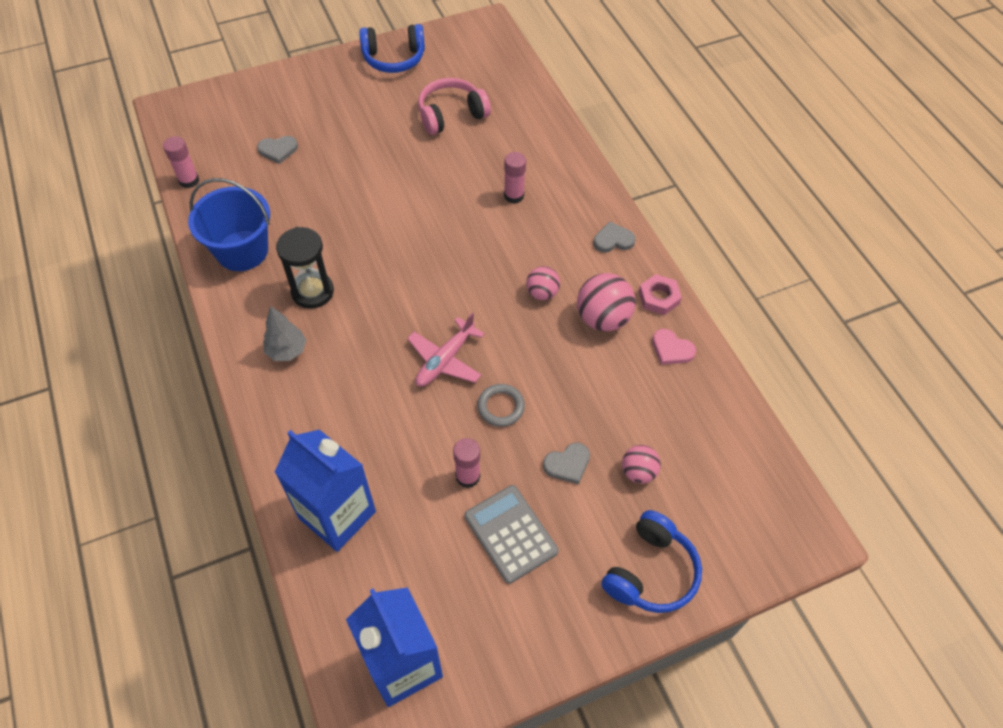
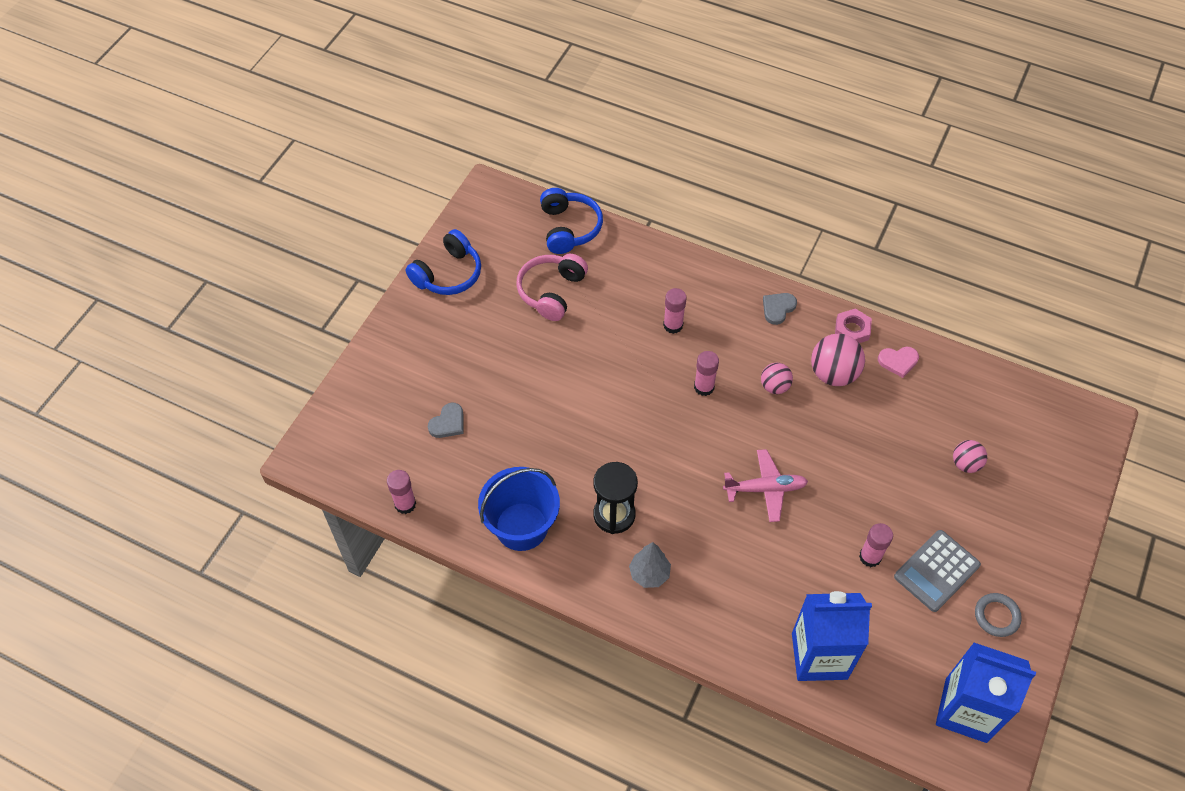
camera: 40 degrees left, 0 degrees up
(445, 360) = (765, 489): pink plane -> pink plane turned 90 degrees counterclockwise
(485, 254) = (704, 387): none -> pink glue stick
(501, 407) = (838, 491): grey ring -> grey ring (996, 616)
(511, 533) = (936, 571): grey calculator -> grey calculator turned 60 degrees counterclockwise
(567, 464) = (920, 495): grey heart -> none
(650, 571) = (1038, 522): blue headphones -> blue headphones (569, 228)

